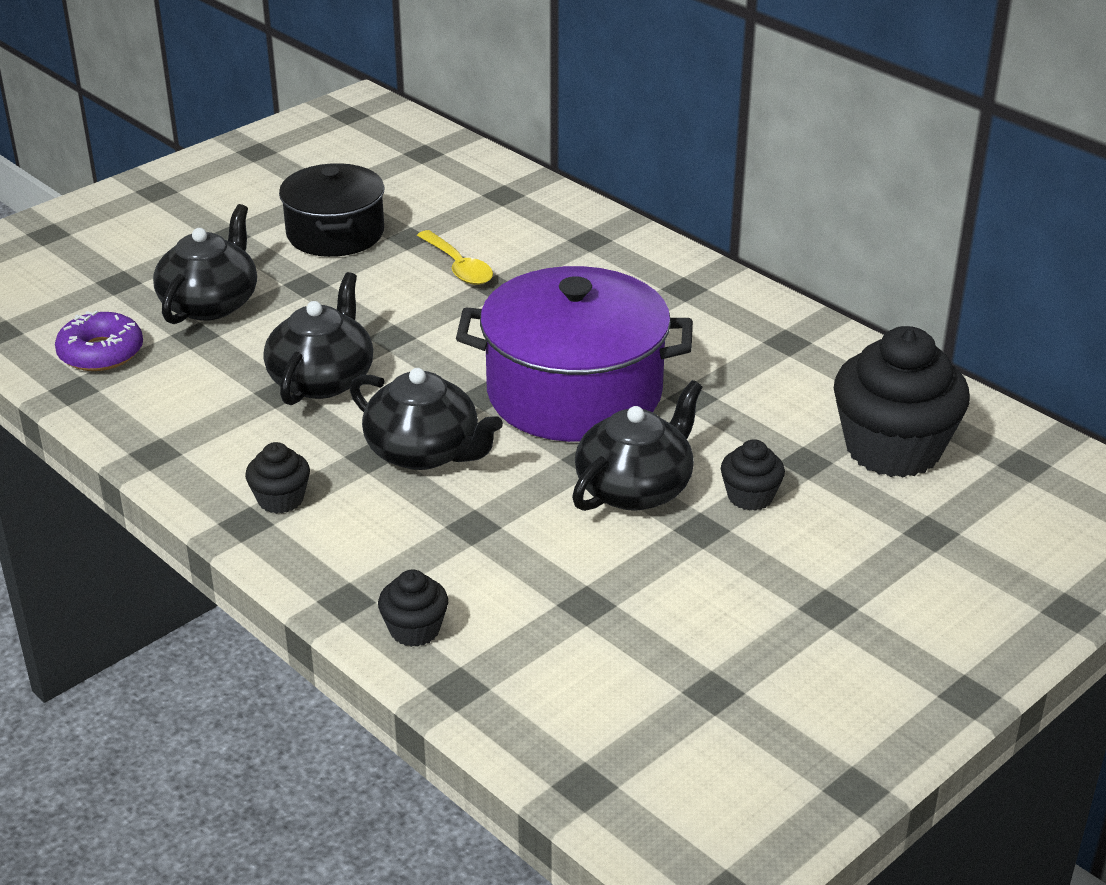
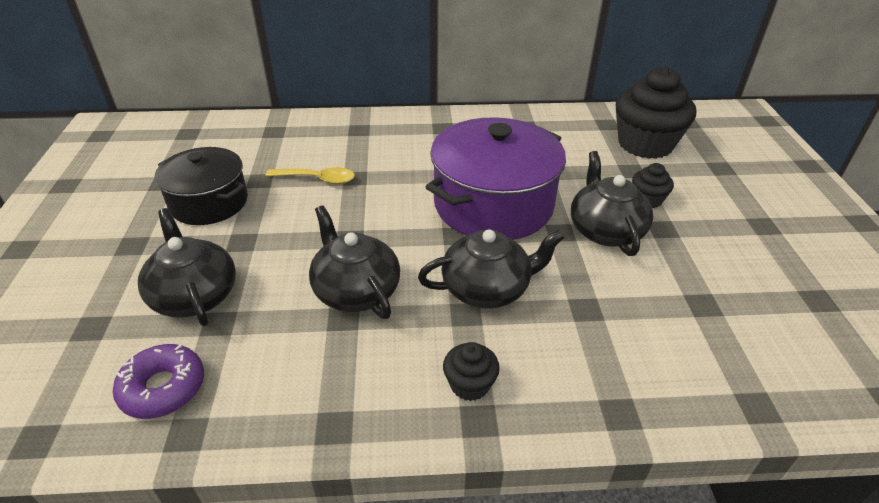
camera: 50 degrees left, 5 degrees up
(414, 630) = (679, 395): black cupcake -> none

